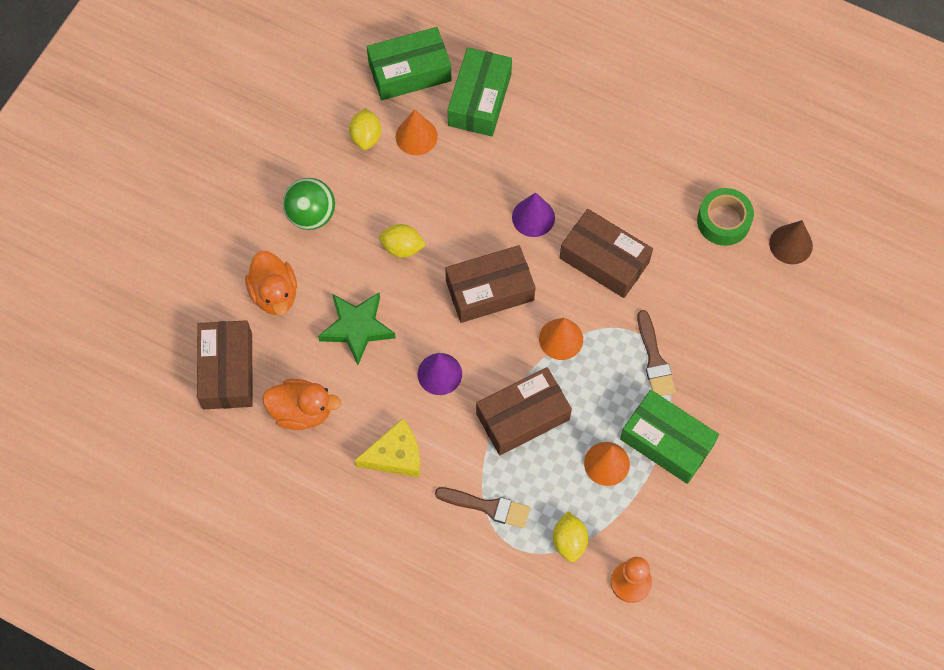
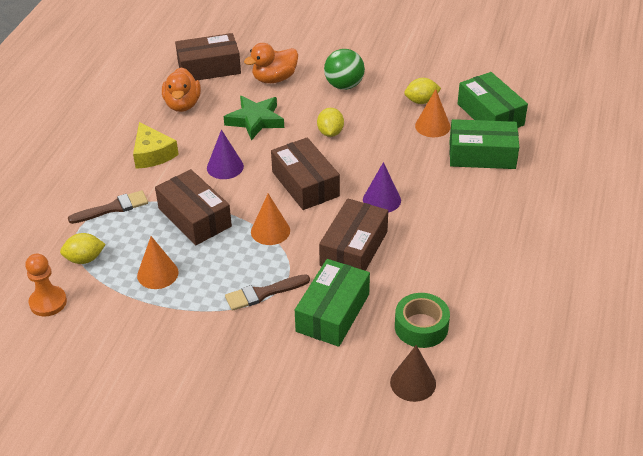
camera: 80 degrees right, 25 degrees down
(487, 507) = (113, 208): brown brush -> brown brush turned 120 degrees counterclockwise
(667, 442) = (183, 311): green box -> green box (333, 312)

